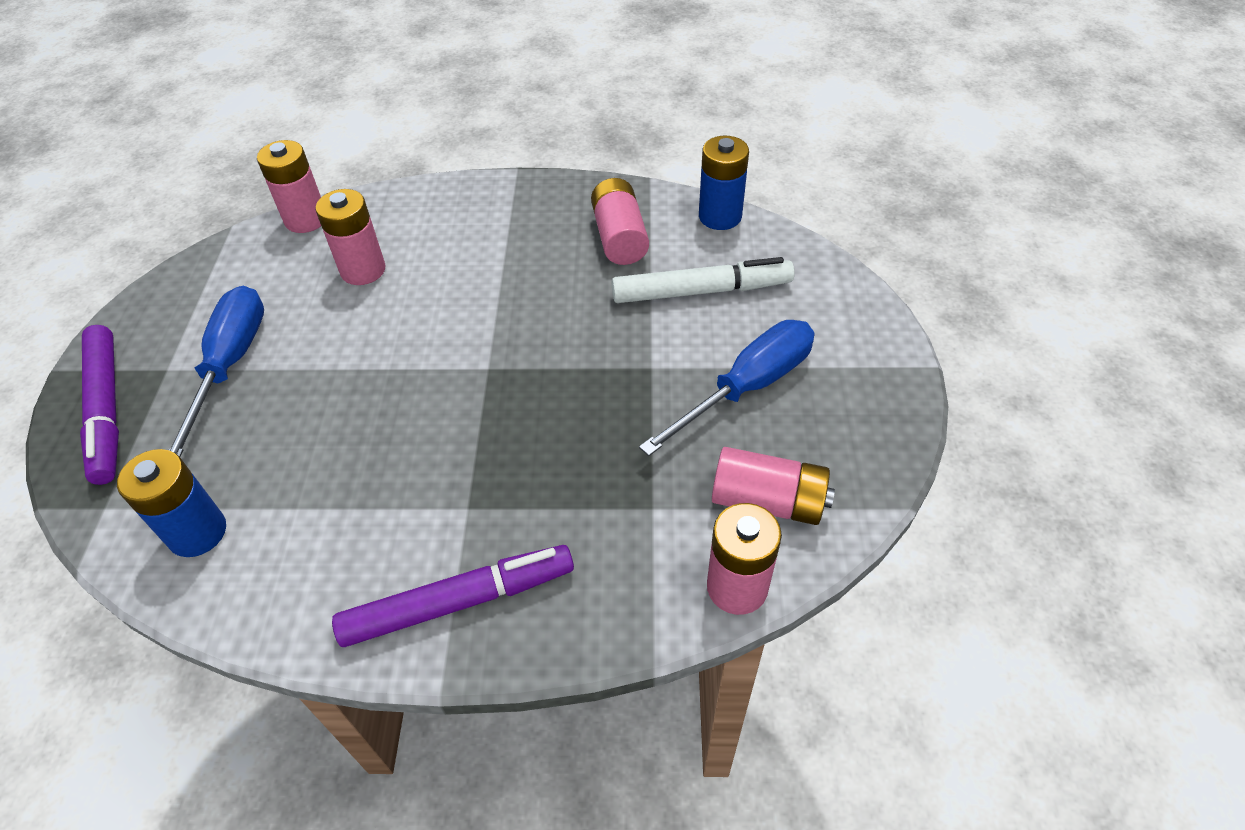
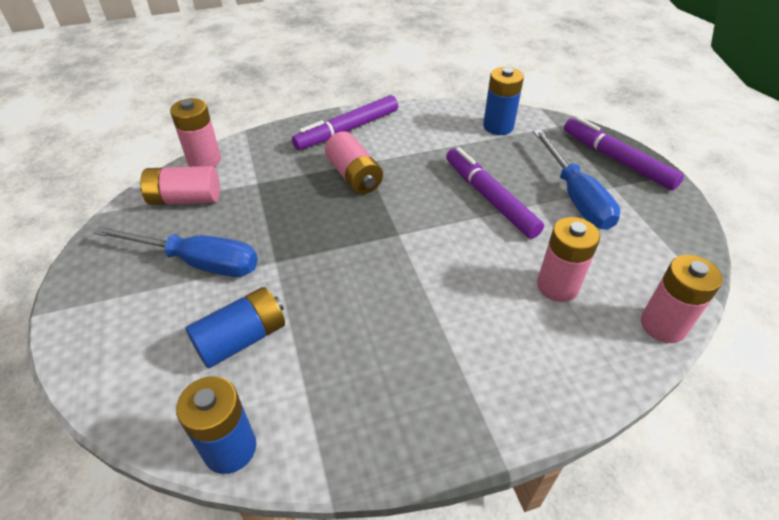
camera: 160 degrees right, 5 degrees down
(337, 391) = (490, 198): none -> purple marker
(620, 237) = (339, 385): pink battery -> pink battery (354, 176)
(701, 291) = (242, 339): white marker -> blue battery
(747, 387) = (198, 262): blue screwdriver -> blue screwdriver turned 105 degrees counterclockwise

